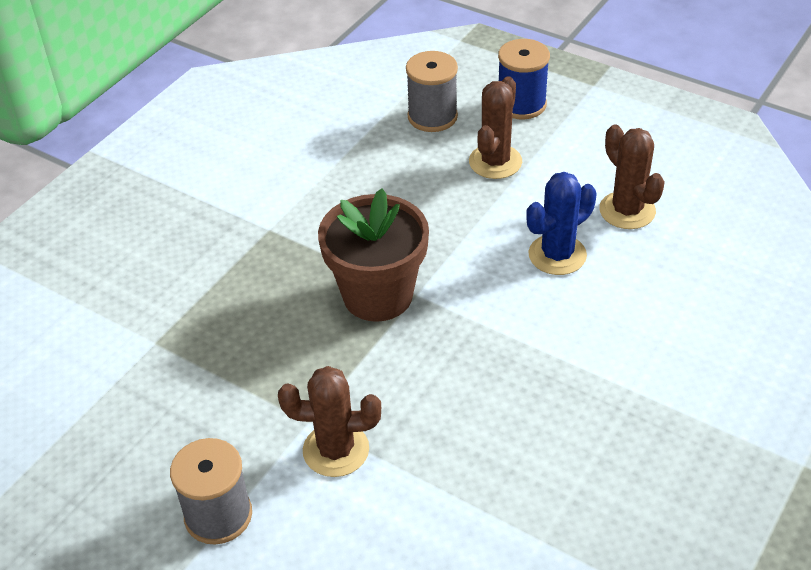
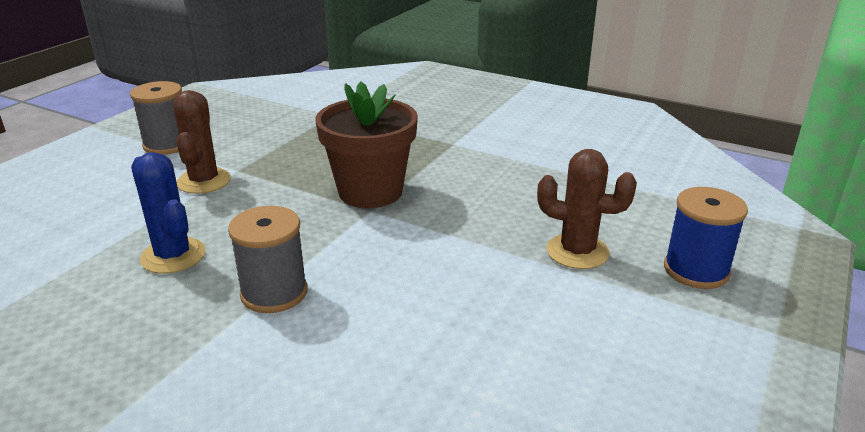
camera: 85 degrees right, 15 degrees down
(432, 117) = (641, 212): grey spool -> grey spool (274, 293)
(557, 255) = (425, 293): blue cactus -> blue cactus (173, 256)
(627, 210) = (511, 352): brown cactus -> none

